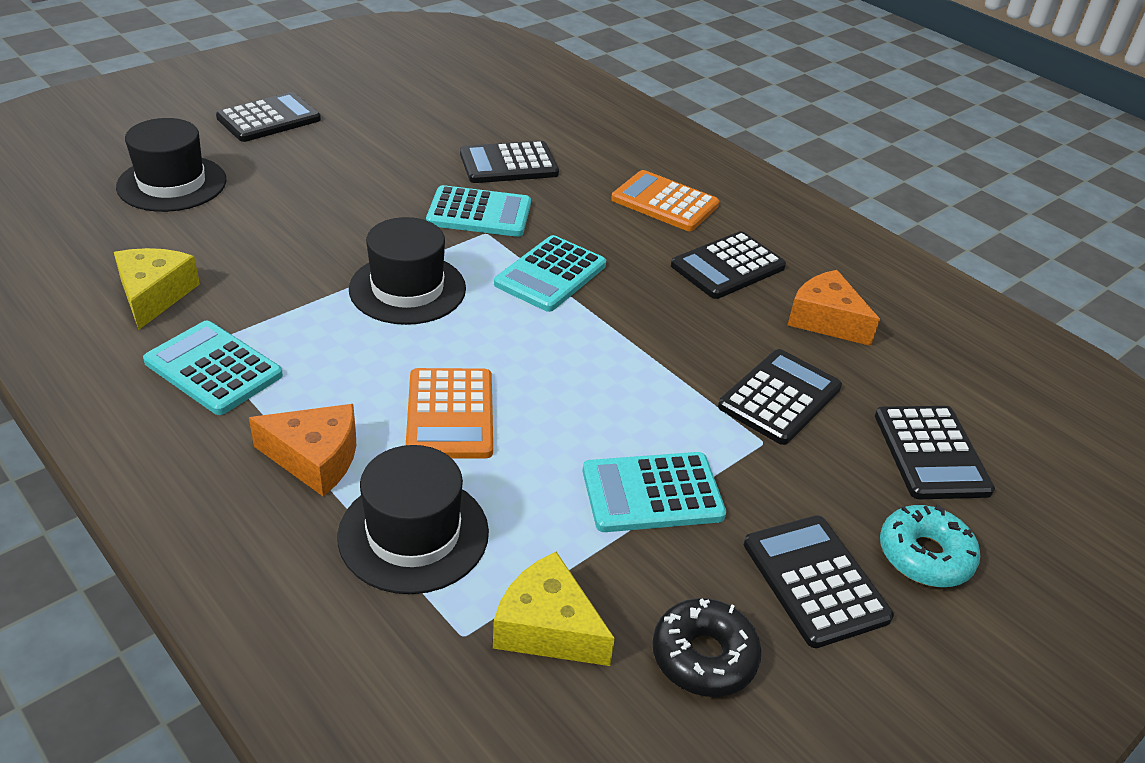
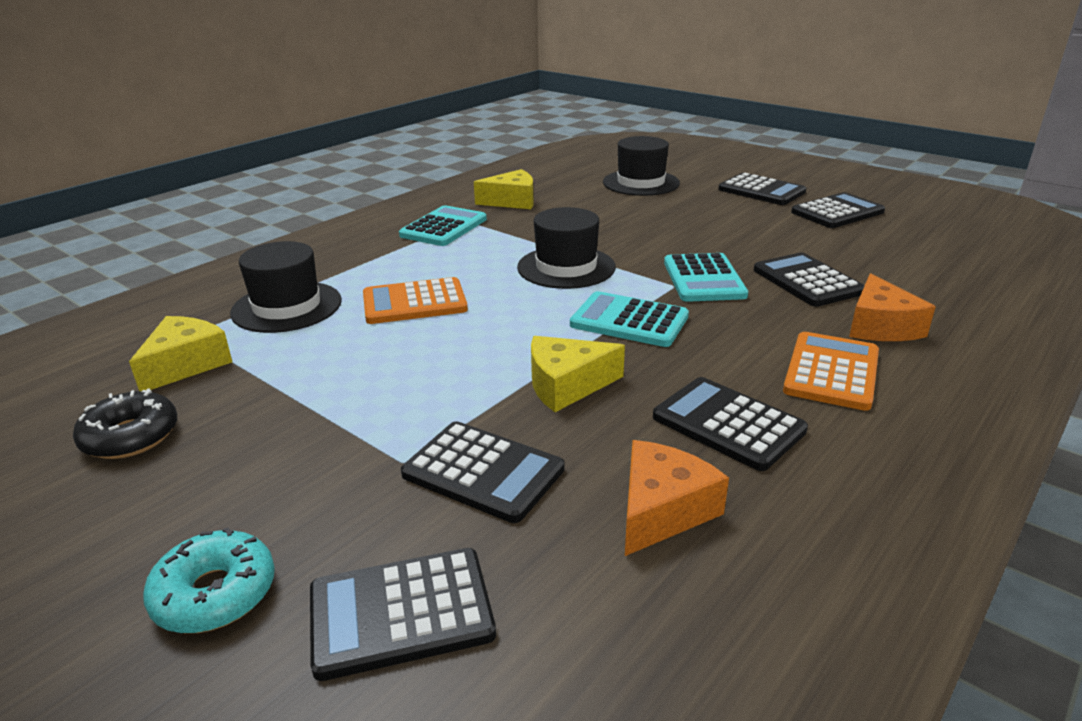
camera: 85 degrees right, 10 degrees down
(315, 458) = (361, 267): orange cheese -> orange cheese (880, 326)
(652, 493) = (325, 398): turquoise calculator -> none
(658, 332) = (566, 385): none -> yellow cheese
(815, 581) = (197, 501): black calculator -> black calculator (837, 212)

